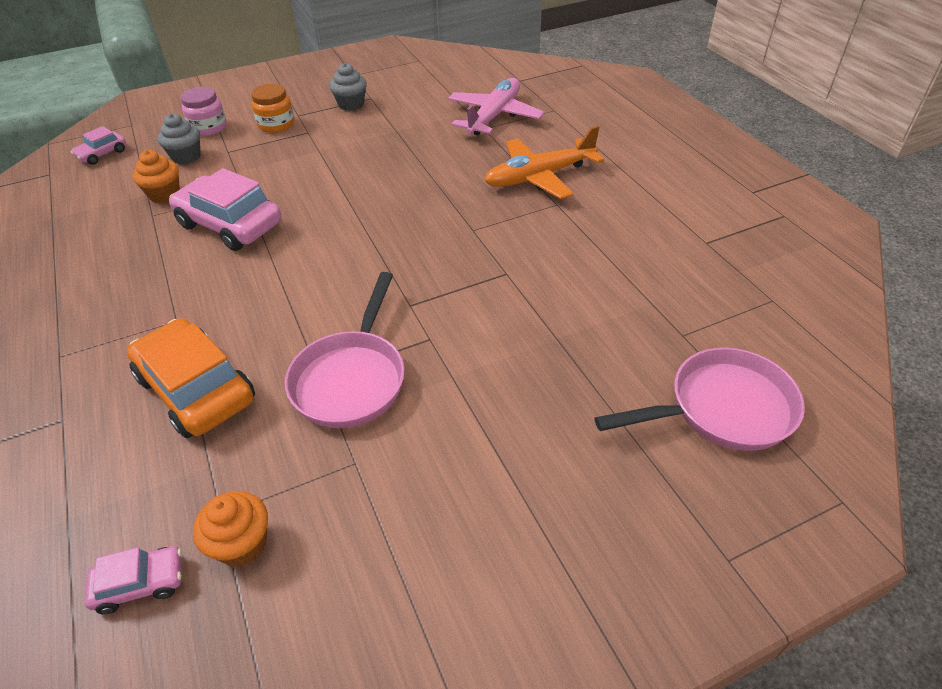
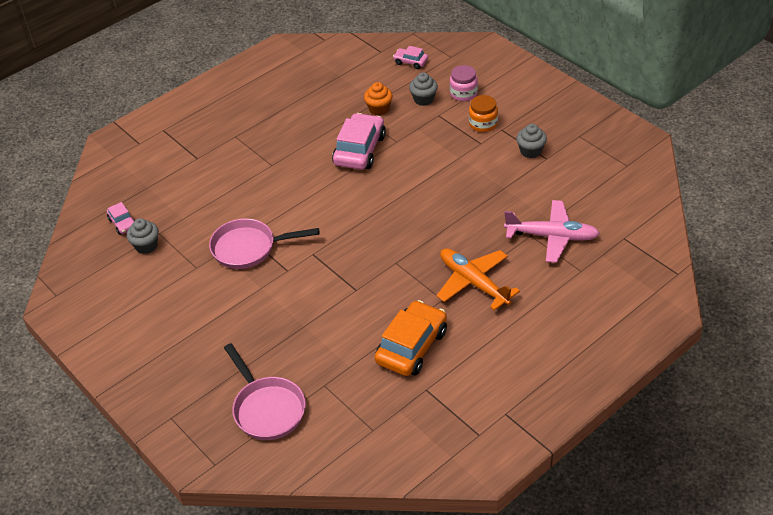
camera: 75 degrees right, 0 degrees up
(196, 389) = (226, 194): orange car -> orange car (411, 346)
(242, 544) = (146, 246): orange cupcake -> grey cupcake

